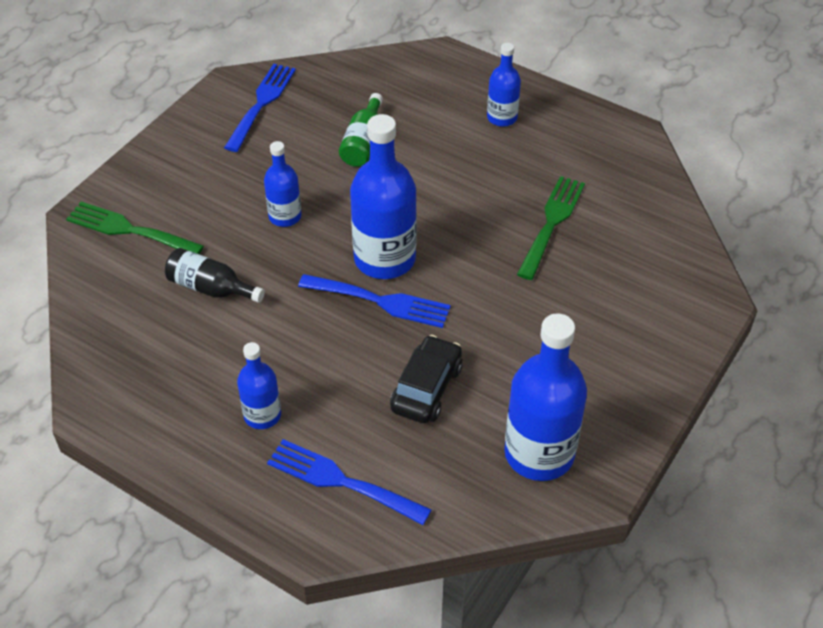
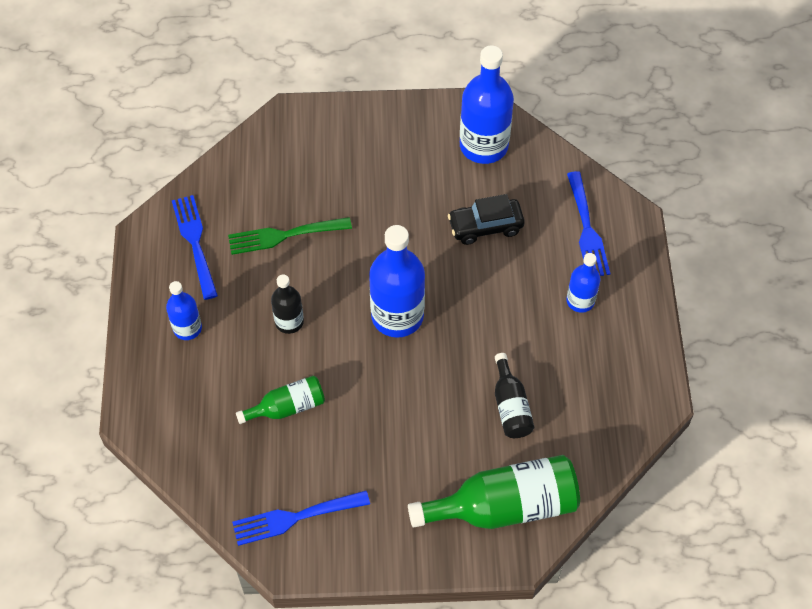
camera: 125 degrees left, 10 degrees up
(129, 230) = (504, 506): green fork -> green bottle
(285, 216) = (407, 407): blue bottle -> none
(381, 301) = (437, 294): blue fork -> blue fork (195, 242)
(449, 182) = (289, 322): none -> black bottle

